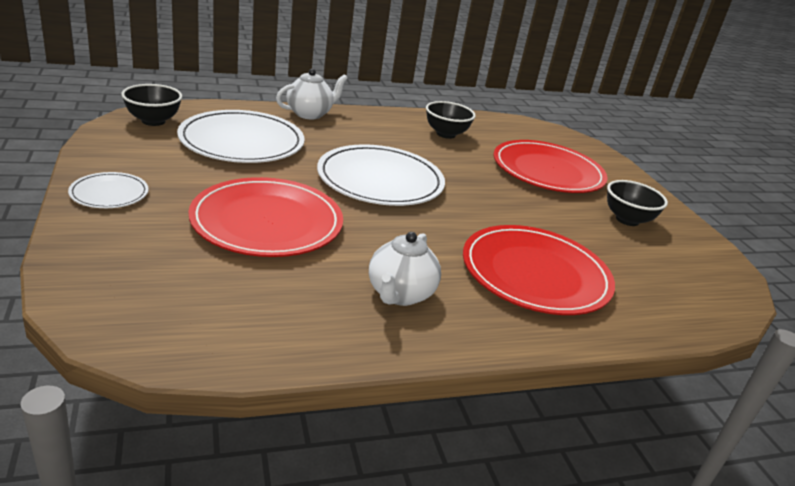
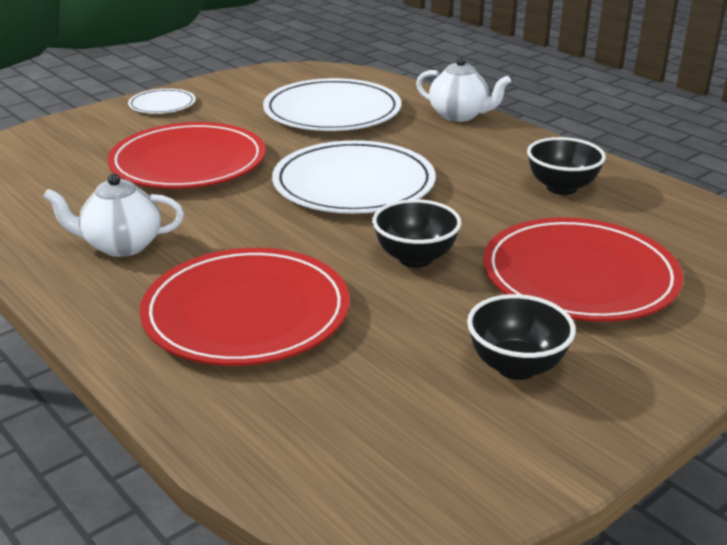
camera: 70 degrees right, 0 degrees up
(153, 121) = (313, 76): black bowl -> black bowl (415, 258)

